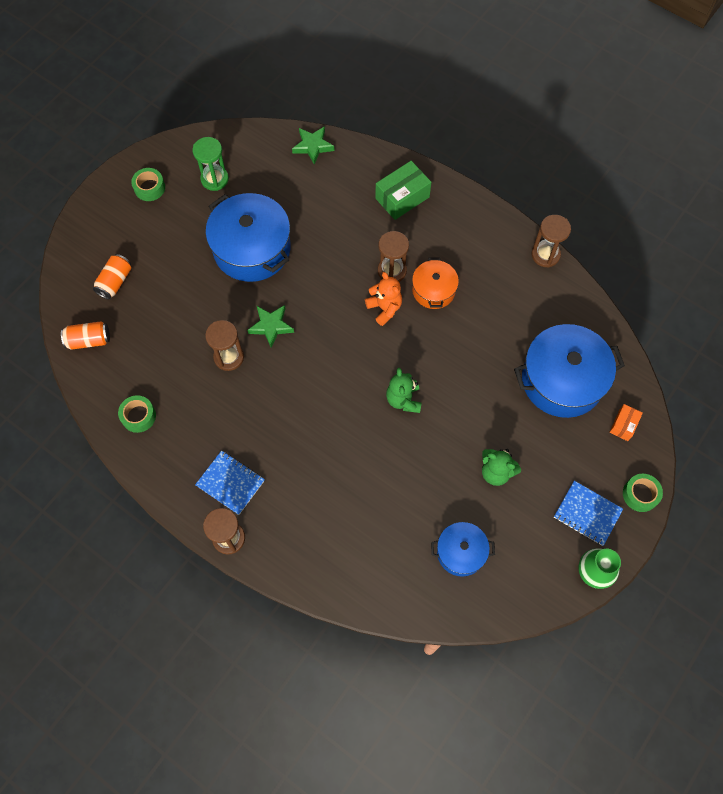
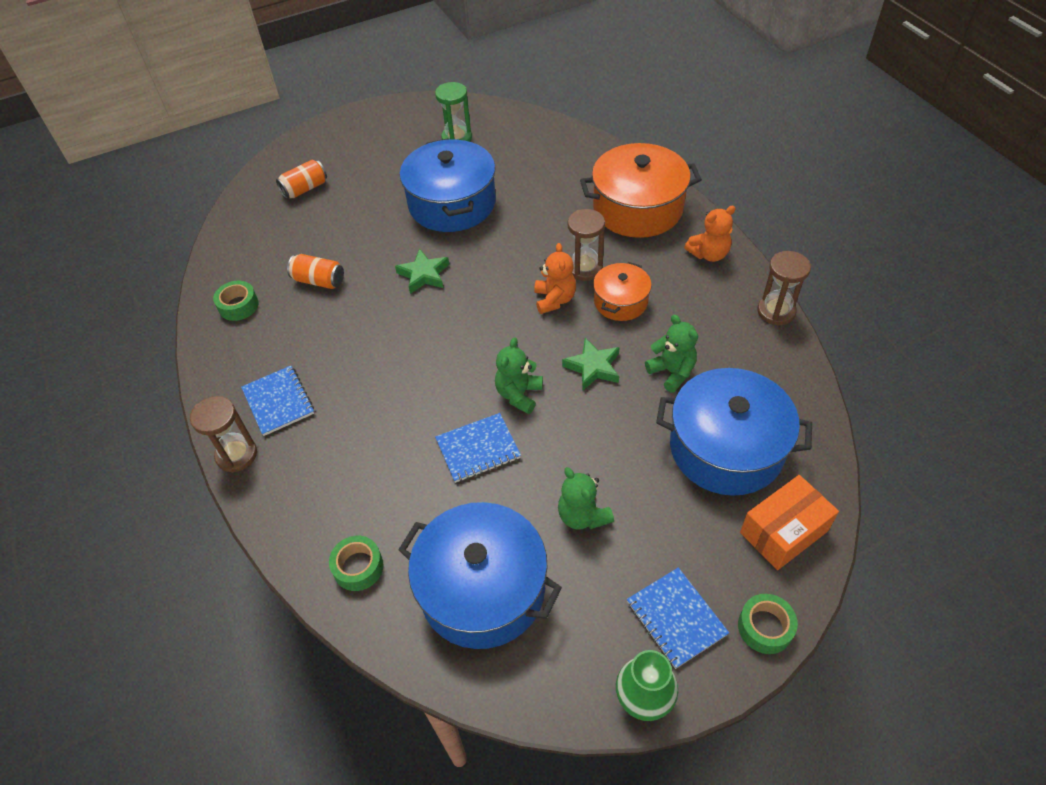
camera: 30 degrees right, 15 degrees down
(89, 340) = (245, 227): orange can -> orange can (319, 281)
(149, 188) = (392, 128): green tape -> green tape (358, 567)
(229, 357) = (362, 286): brown hourglass -> none
(313, 146) = (571, 140): green star -> green star (593, 367)
(399, 455) = (478, 449): none -> blue notebook
(402, 197) = (637, 208): green box -> orange pot
(461, 552) = (482, 589): blue pot -> blue pot, size x1.82
(476, 221) = (709, 254): none -> orange teddy bear
(499, 336) = (672, 372): none -> green teddy bear
(623, 425) = (783, 531): orange box -> orange box, size x1.78

